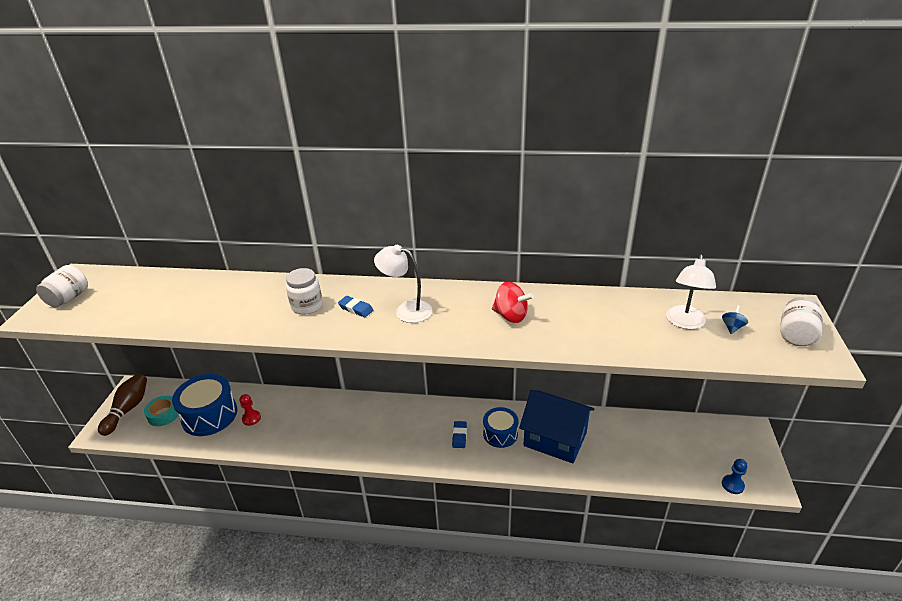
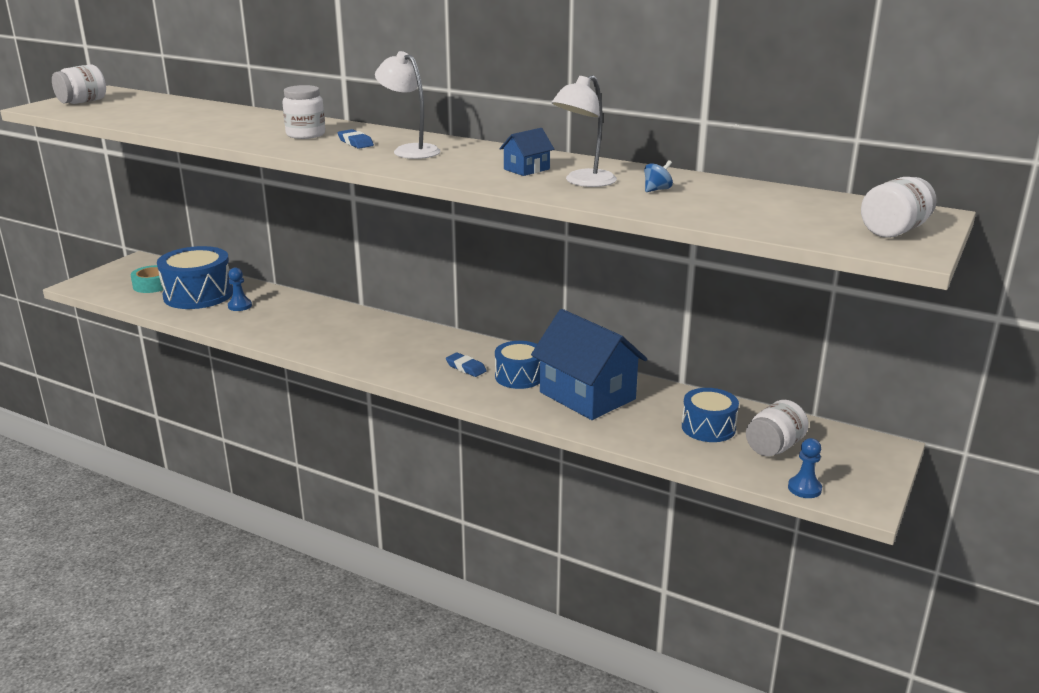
camera: 20 degrees right, 10 degrees down
(128, 409) = (121, 275): brown bowling pin -> none
(251, 418) = (240, 306): red pawn -> blue pawn
(459, 436) = (466, 368): blue eraser -> blue eraser turned 75 degrees counterclockwise
(511, 316) = (526, 169): red spinning top -> blue house
(645, 446) = (708, 428): none -> blue drum
(684, 323) = (745, 202): white lamp -> white lamp (583, 182)
(693, 451) = (774, 447): none -> white jar
(732, 327) = (808, 214): blue spinning top -> blue spinning top (657, 190)

